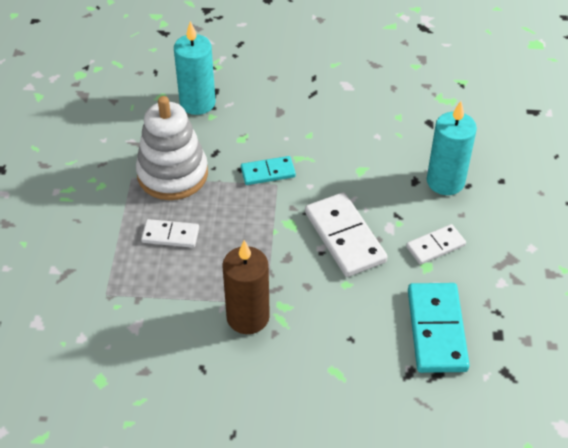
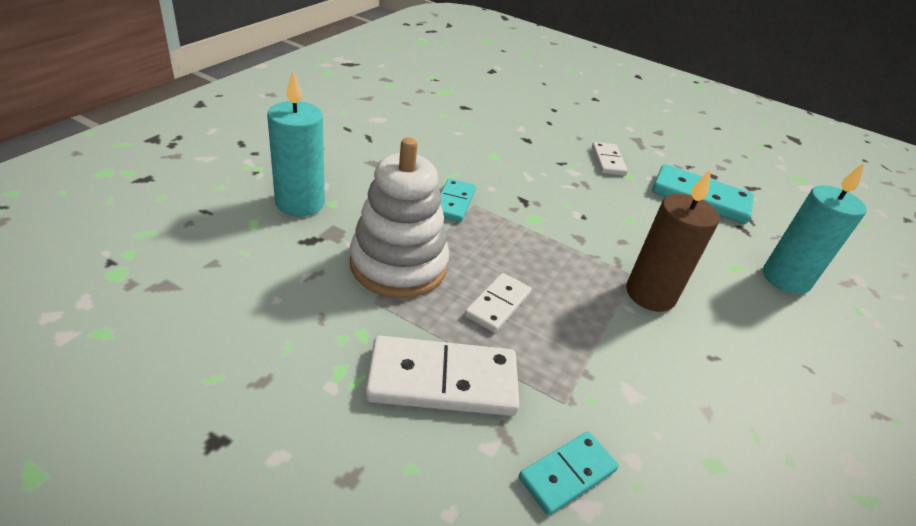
camera: 70 degrees left, 10 degrees down
(53, 308) = (567, 474): none -> turquoise domino
(344, 237) = (572, 197): white domino -> white domino (442, 381)
(445, 181) = (538, 128): turquoise candle -> turquoise candle (785, 279)

